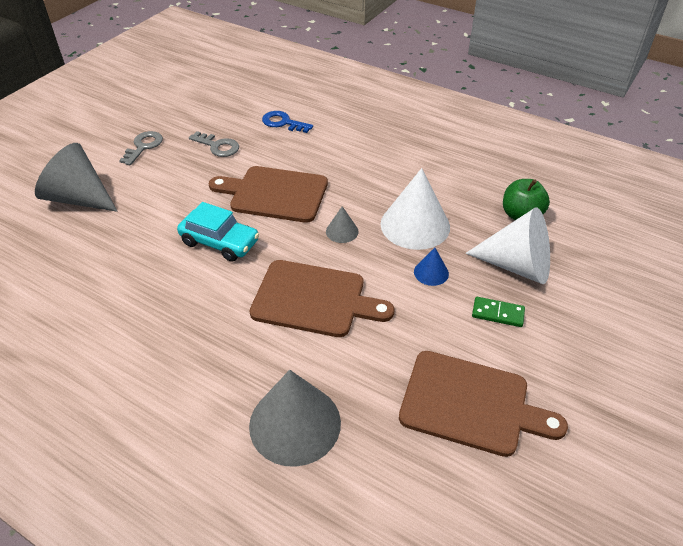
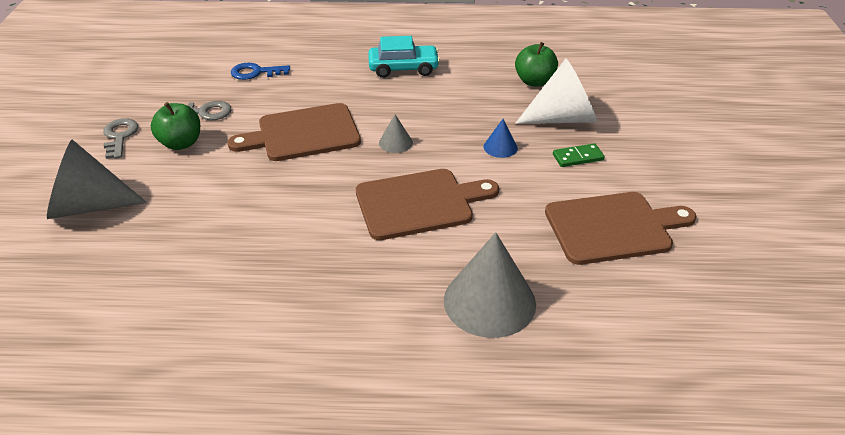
camera: 30 degrees left, 5 degrees down
(179, 168) = (181, 143): none -> green apple
(220, 242) = (286, 191): turquoise car -> turquoise car (403, 68)
(415, 225) = (455, 116): white cone -> none

